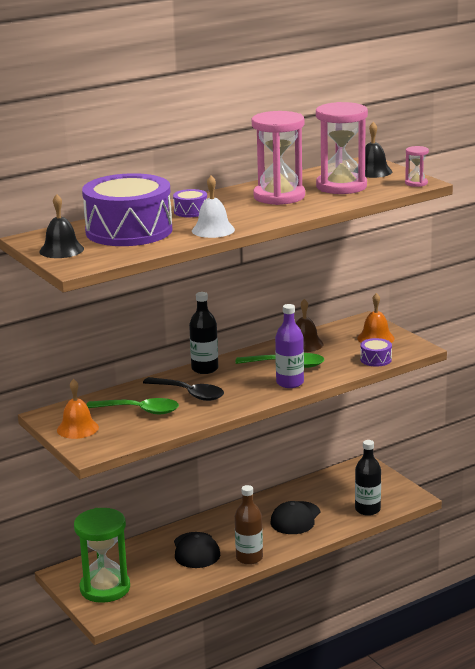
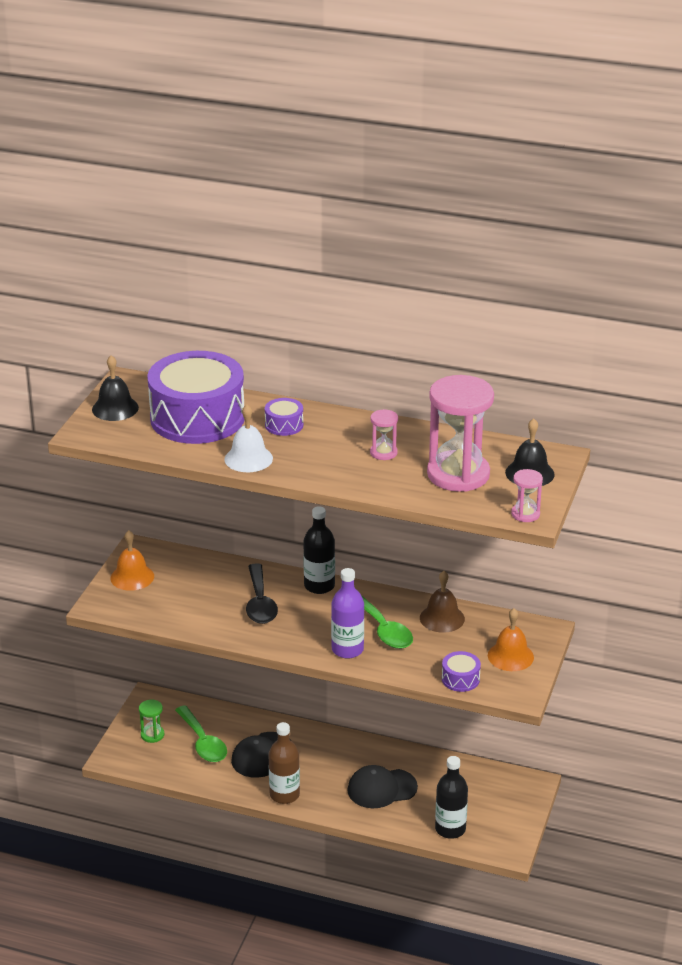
camera: 50 degrees right, 10 degrees up
(105, 588) = (152, 735): green hourglass -> green hourglass, size x0.45
(139, 411) = (198, 592): green spoon -> green spoon (203, 742)
(279, 196) = (383, 453): pink hourglass -> pink hourglass, size x0.45

